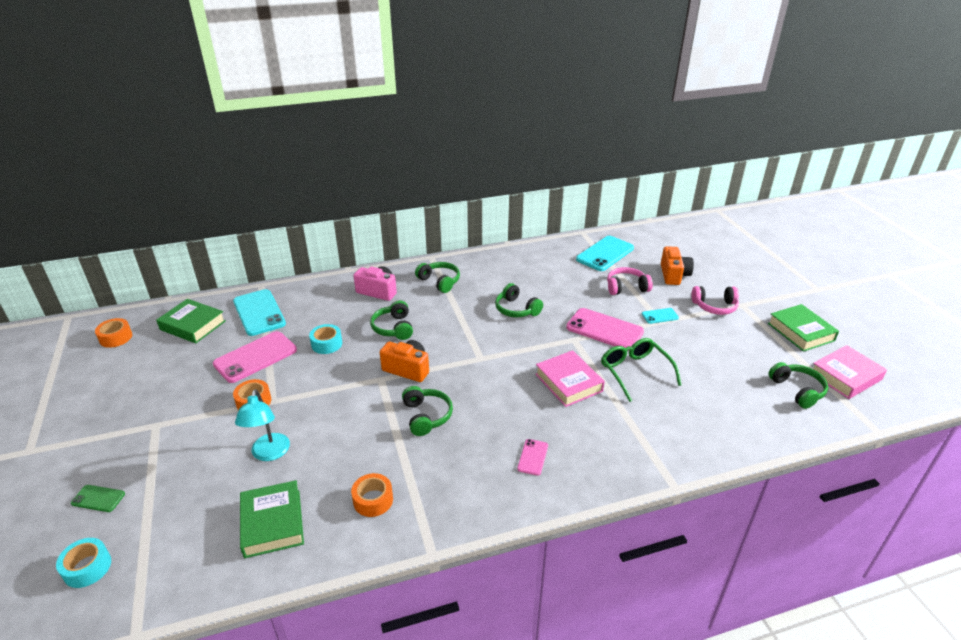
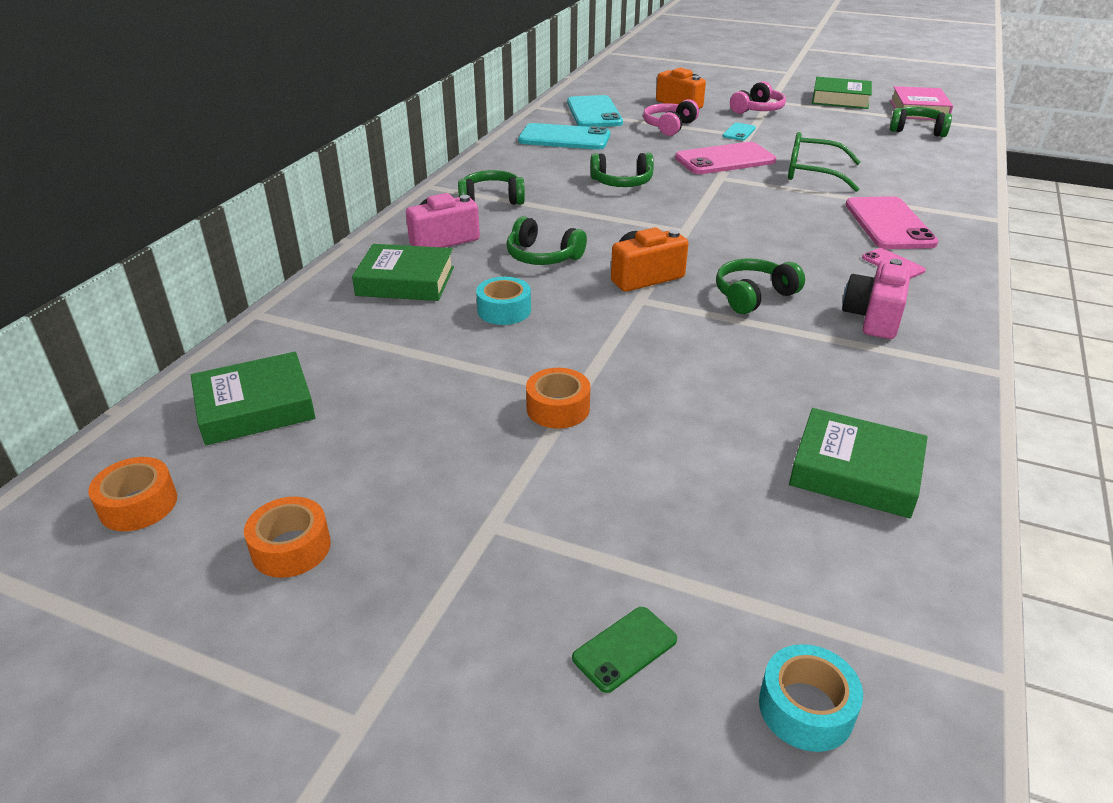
camera: 50 degrees left, 0 degrees up
(255, 357) = (446, 374): pink phone -> pink phone (889, 224)
(259, 312) = (331, 337): turquoise phone -> turquoise phone (564, 138)
(269, 454) = (699, 430): turquoise lamp -> none
(326, 304) = (405, 281): none -> green book
(373, 500) = (877, 380): orange tape -> orange tape (291, 548)
(426, 416) = (753, 296): green headphones -> green headphones turned 60 degrees counterclockwise
(449, 473) = (873, 317): none -> pink camera
(568, 383) = (790, 205): pink book -> none

